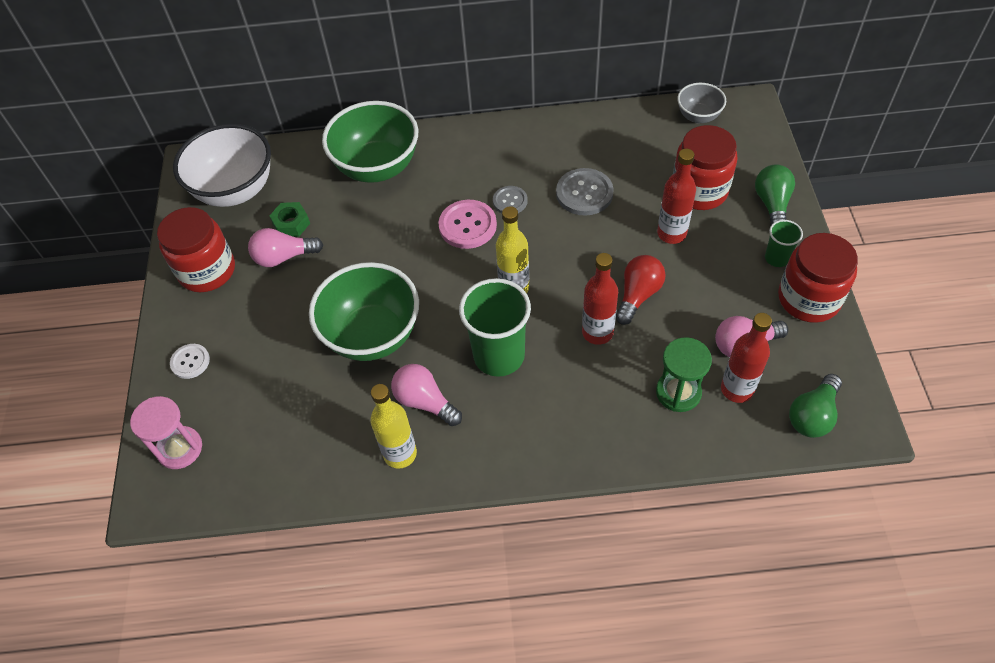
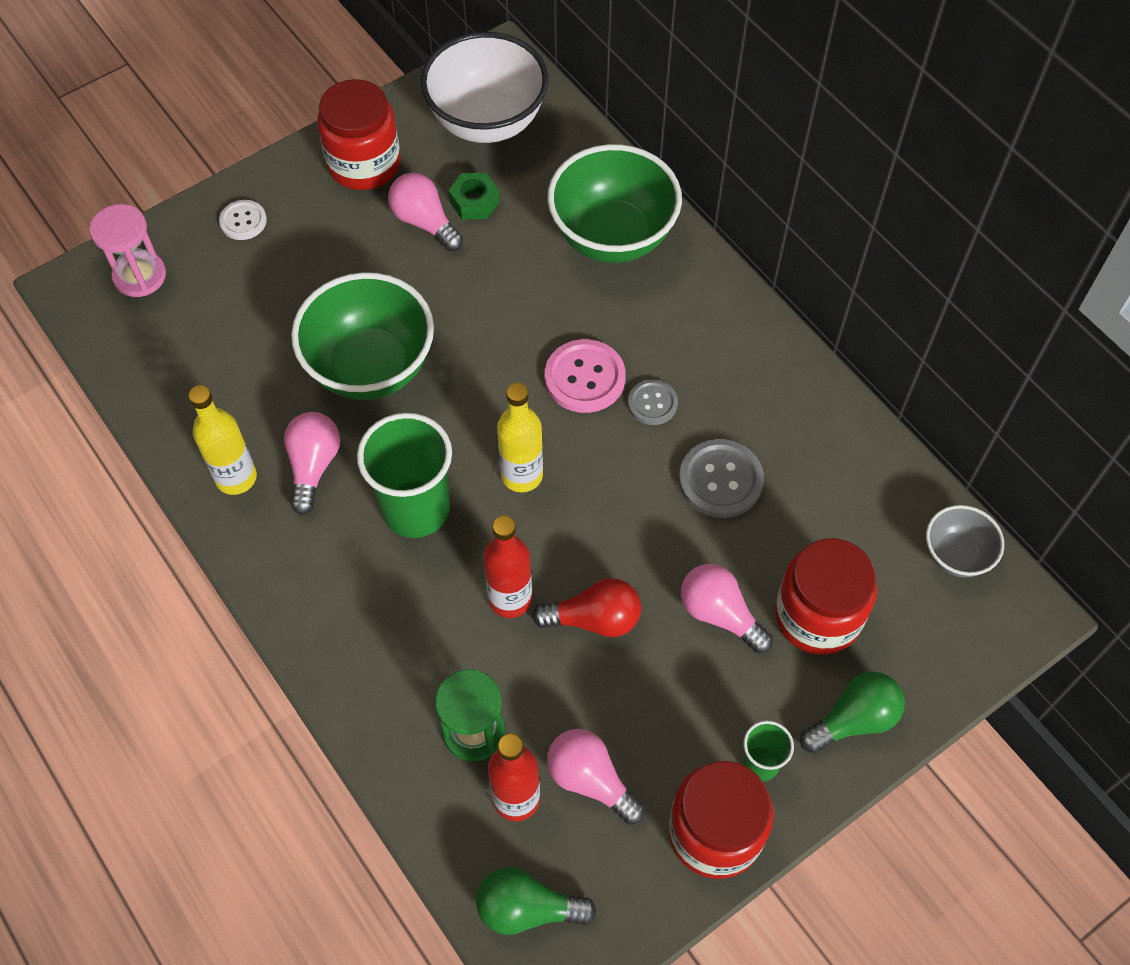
camera: 55 degrees right, 5 degrees up
(671, 233) = (719, 614): red bottle -> pink light bulb

